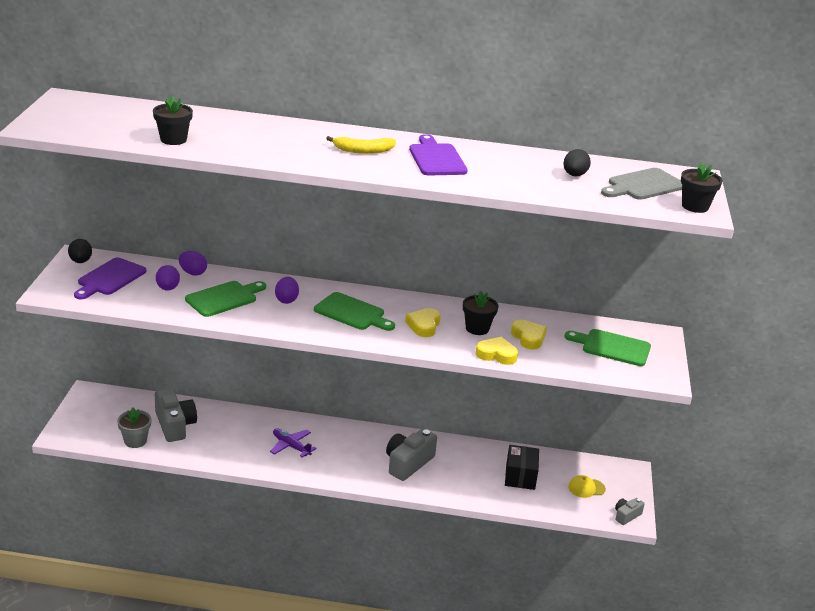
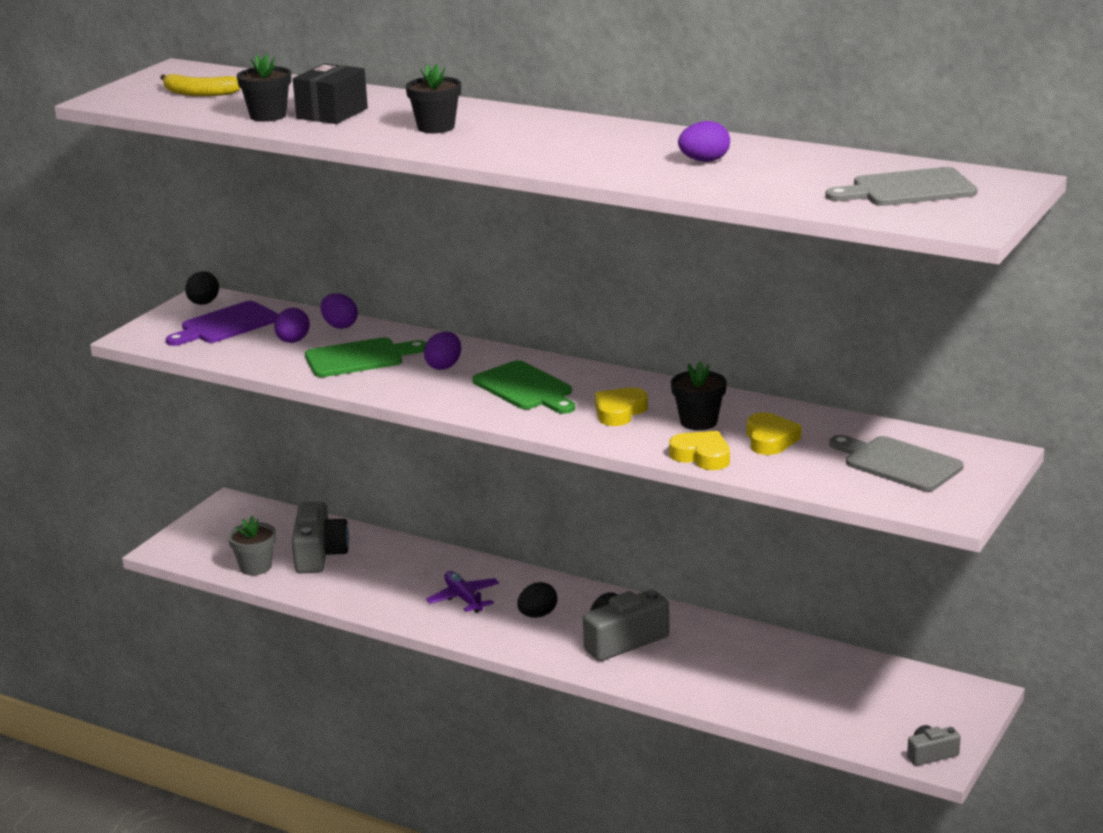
camera: 25 degrees right, 5 degrees down
(363, 150) = (515, 135): yellow banana -> yellow banana (199, 93)
(436, 158) = (614, 147): purple cutting board -> none
(503, 168) = (704, 161): none -> purple egg
(520, 477) = (788, 680): black box -> black box (332, 113)
(574, 175) = (807, 173): black egg -> black egg (537, 615)
(586, 488) = (887, 709): yellow cap -> none
(612, 347) = (898, 463): green cutting board -> grey cutting board
(695, 206) = (964, 218): black flower pot -> black flower pot (436, 127)

